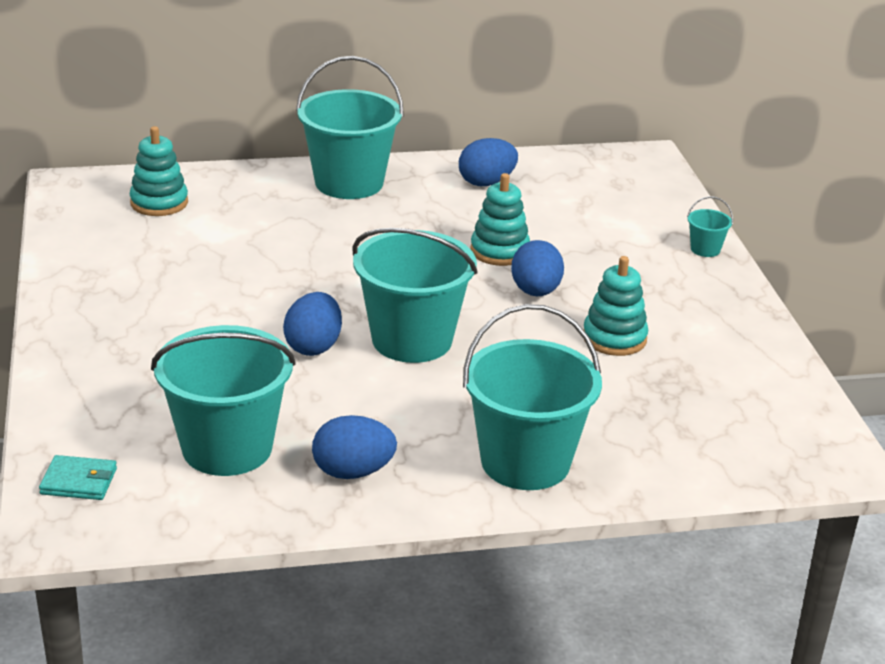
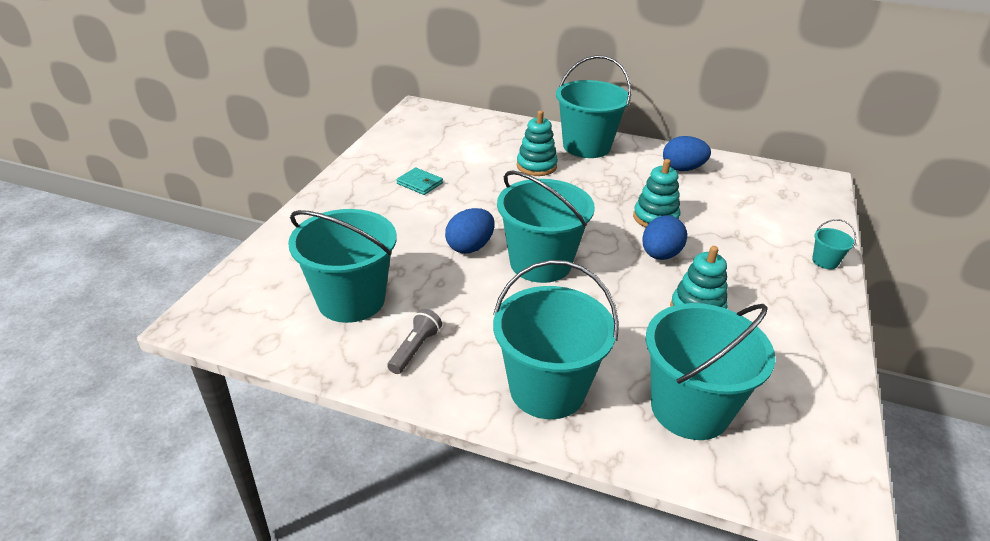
camera: 30 degrees right, 5 degrees up
(79, 481) = (244, 291): turquoise wallet -> turquoise wallet (420, 183)
(159, 203) = (459, 130): turquoise stacking toy -> turquoise stacking toy (536, 166)
(353, 472) = (415, 349): blue egg -> grey flashlight
(671, 432) = (690, 408): none -> turquoise bucket

